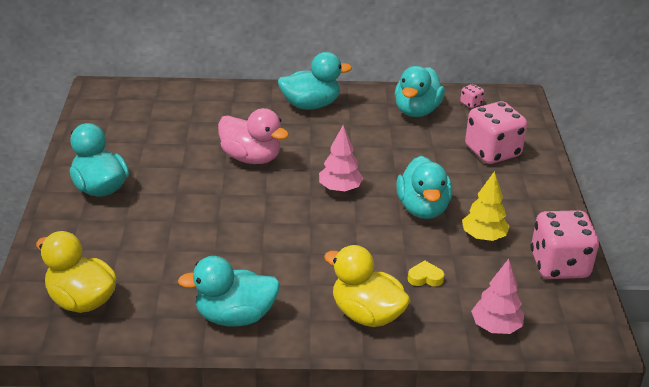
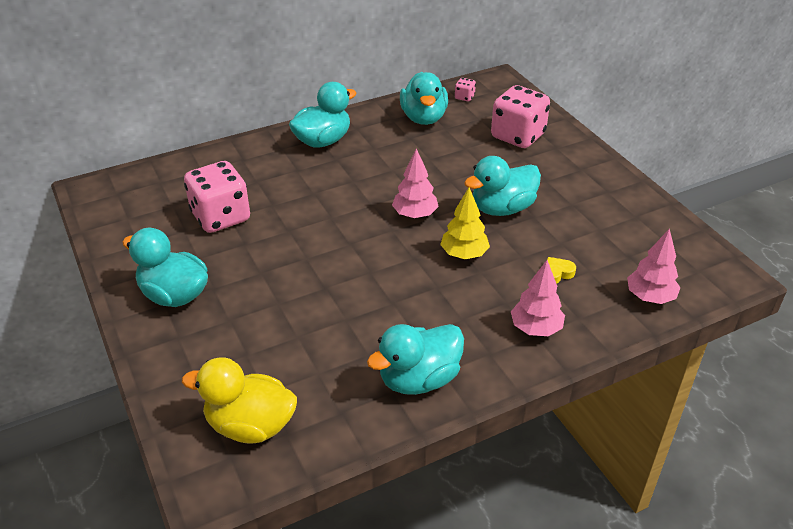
camera: 25 degrees left, 5 degrees up
(251, 158) = (307, 211): pink duck -> none
(366, 314) = (535, 328): yellow duck -> pink tree
(422, 208) = (502, 208): turquoise duck -> turquoise duck turned 90 degrees clockwise
(483, 237) = (573, 217): yellow tree -> yellow tree (464, 254)
(559, 265) = (652, 221): pink dice -> pink dice (221, 217)

